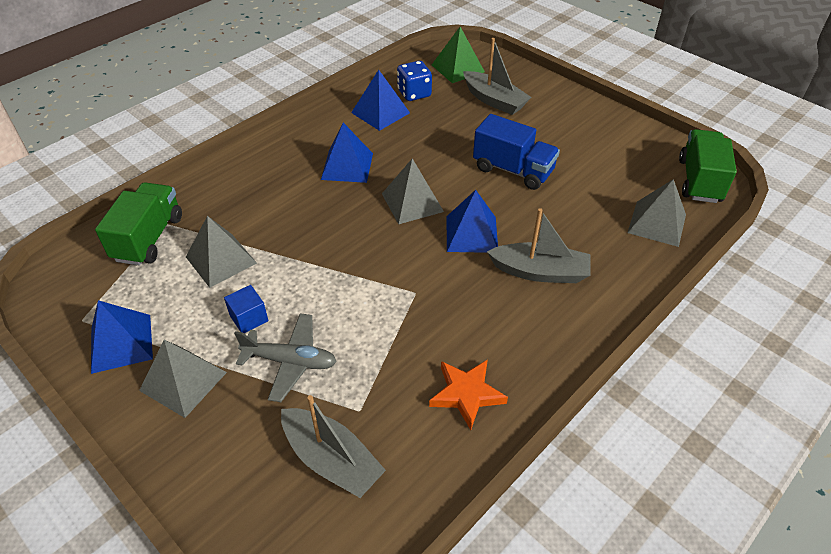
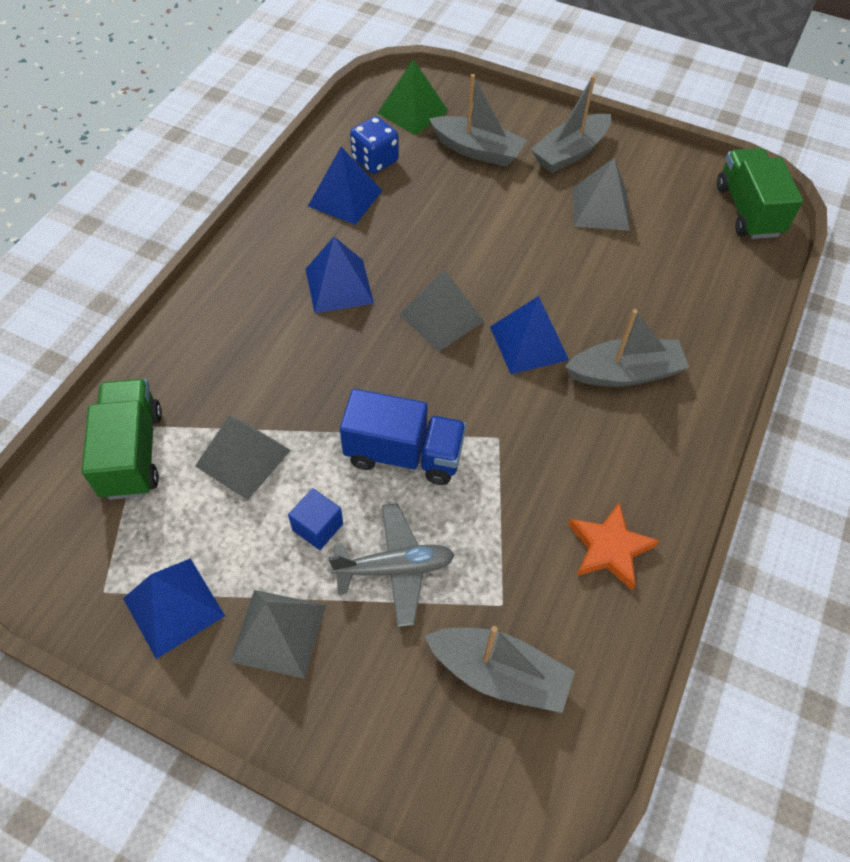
camera: 20 degrees left, 10 degrees up
(513, 170) = (540, 244): blue truck -> blue truck (404, 454)
(566, 115) = (570, 153): none -> grey boat
(657, 223) = (724, 277): grey pyramid -> grey pyramid (600, 208)

